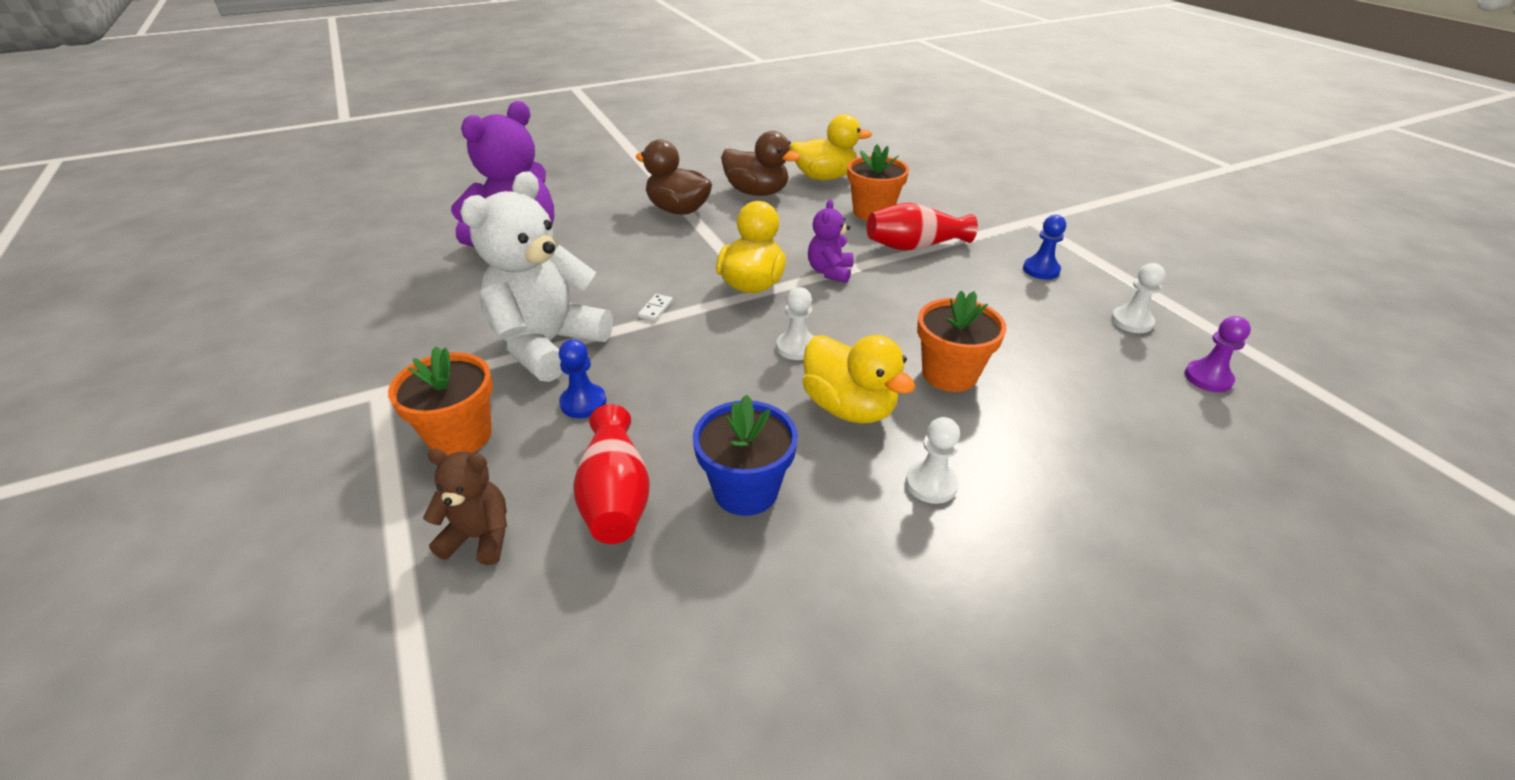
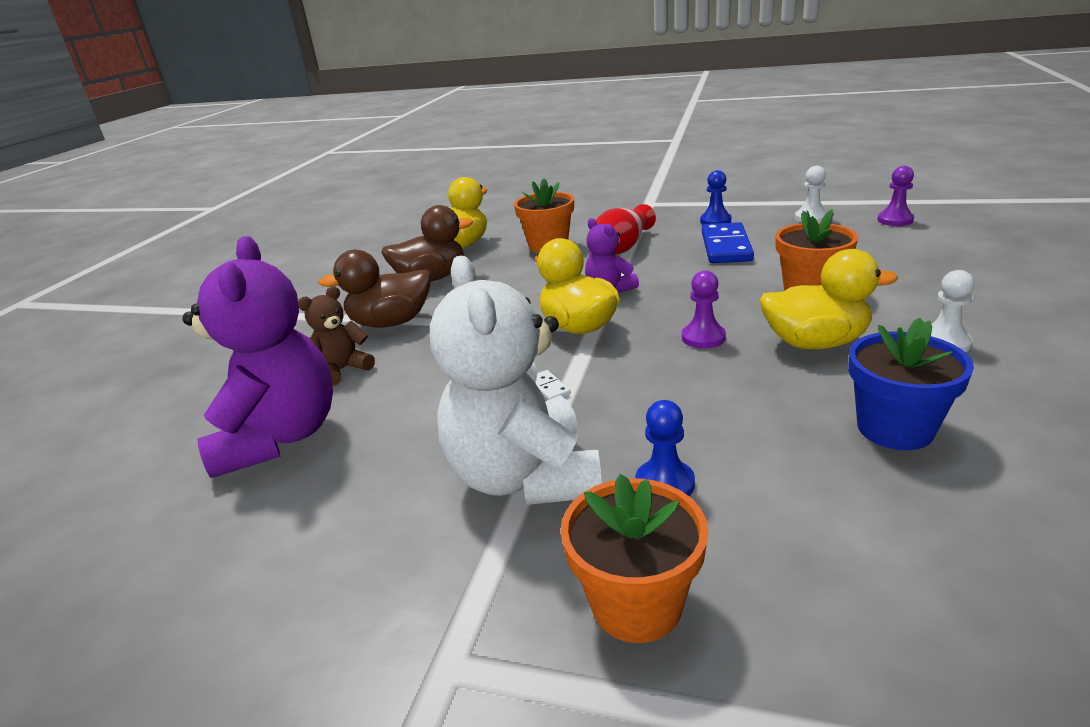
camera: 45 degrees left, 10 degrees down
(480, 537) = (859, 644): brown teddy bear -> brown teddy bear (342, 370)
(615, 496) = (850, 510): red vase -> none
(796, 347) = (703, 338): white pawn -> purple pawn
(988, 297) = (726, 247): none -> blue domino

